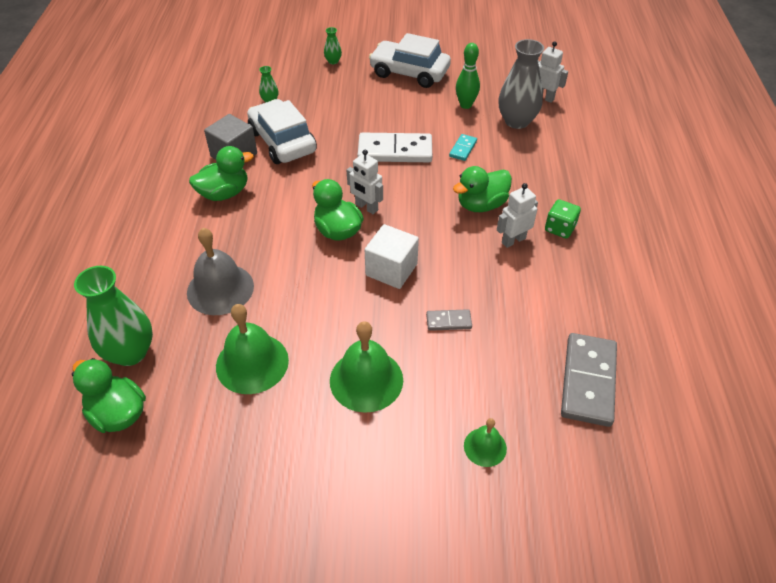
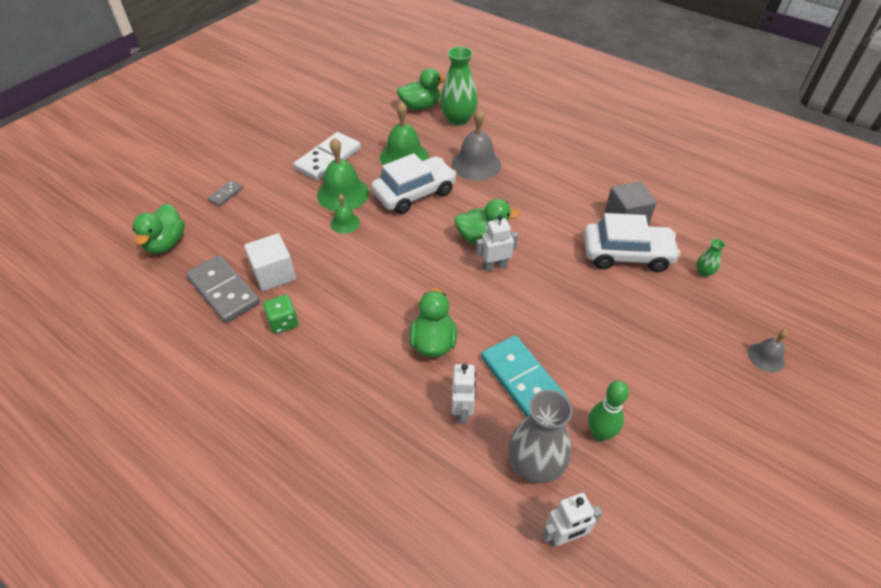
camera: 125 degrees right, 0 degrees up
(224, 193) = (577, 197): green duck -> green duck (166, 243)
(333, 61) = (766, 357): green vase -> grey bell
(391, 270) = (416, 247): white cube -> white cube (274, 274)
(395, 151) = (557, 324): white domino -> white domino (328, 159)
(409, 73) = (703, 419): white car -> white car (414, 193)
(448, 321) = (342, 251): grey domino -> grey domino (226, 194)
(463, 149) = (522, 380): turquoise domino -> turquoise domino, size x2.08
(485, 447) = (248, 218): green bell -> green bell (345, 223)
(513, 240) = (374, 336): white robot -> white robot (462, 411)
(560, 228) = (355, 380): green dice -> green dice (283, 322)

